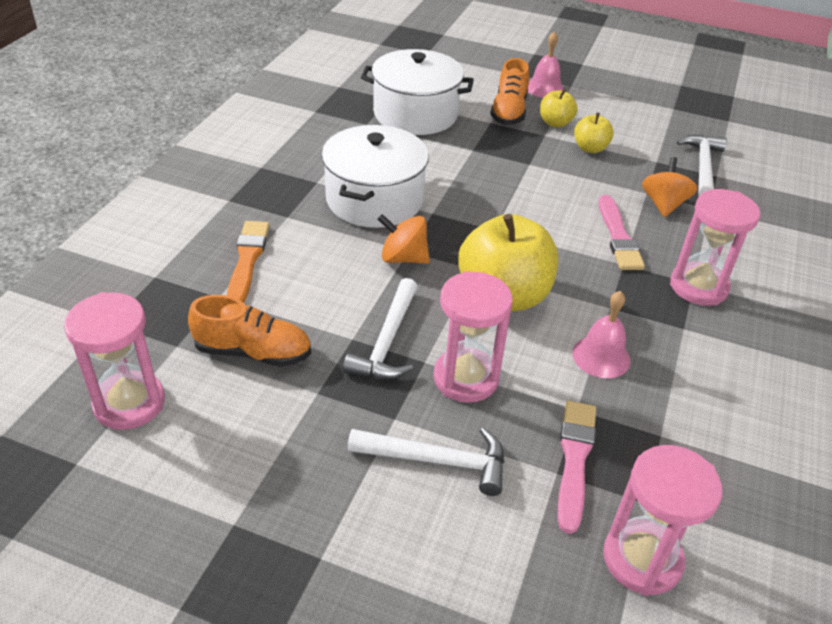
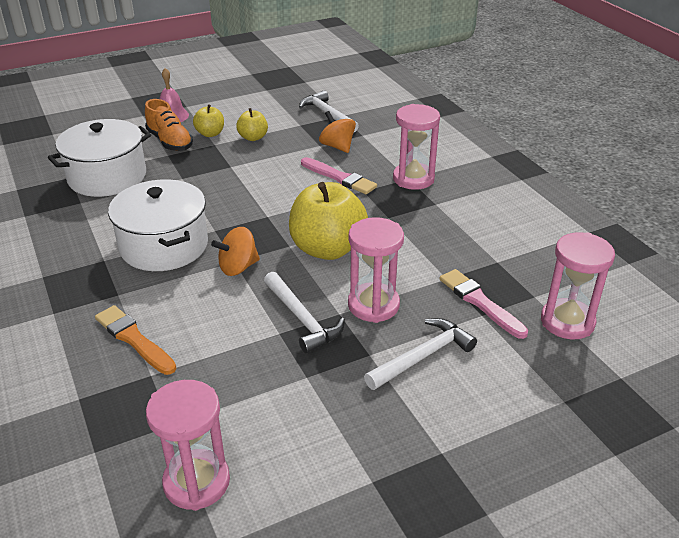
camera: 45 degrees left, 5 degrees down
(253, 352) = (230, 387): orange shoe -> none
(601, 356) = (420, 244): pink bell -> none

